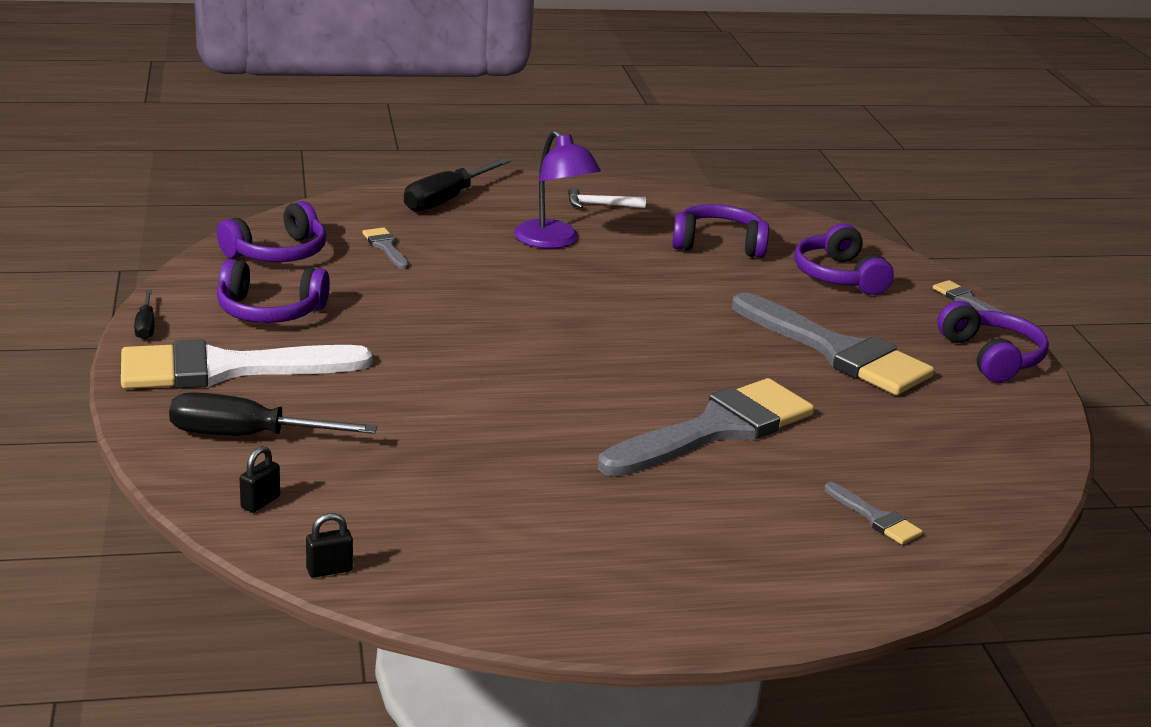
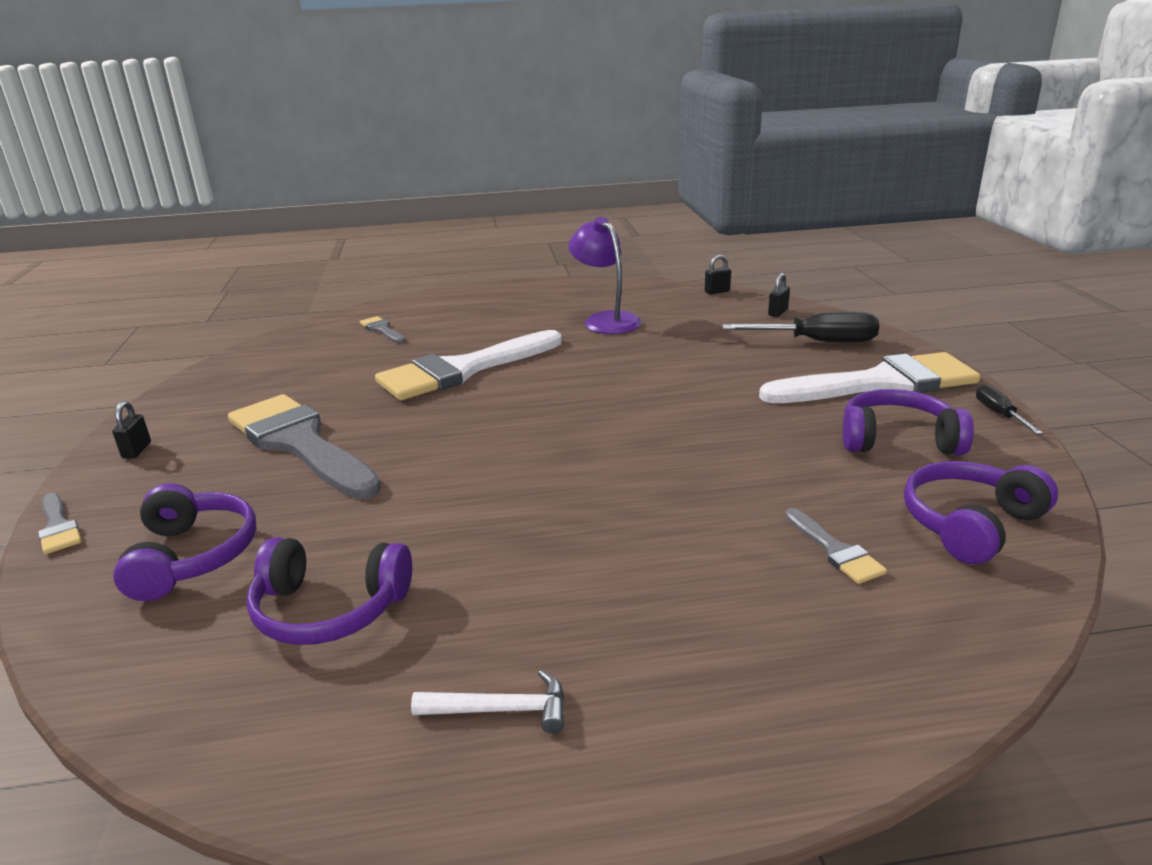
camera: 175 degrees left, 0 degrees up
(447, 200) = (798, 692): black screwdriver -> none
(553, 241) = (593, 589): purple lamp -> purple lamp (606, 320)
(716, 429) = (463, 370): grey brush -> white brush
(992, 357) = (137, 450): purple headphones -> black padlock

